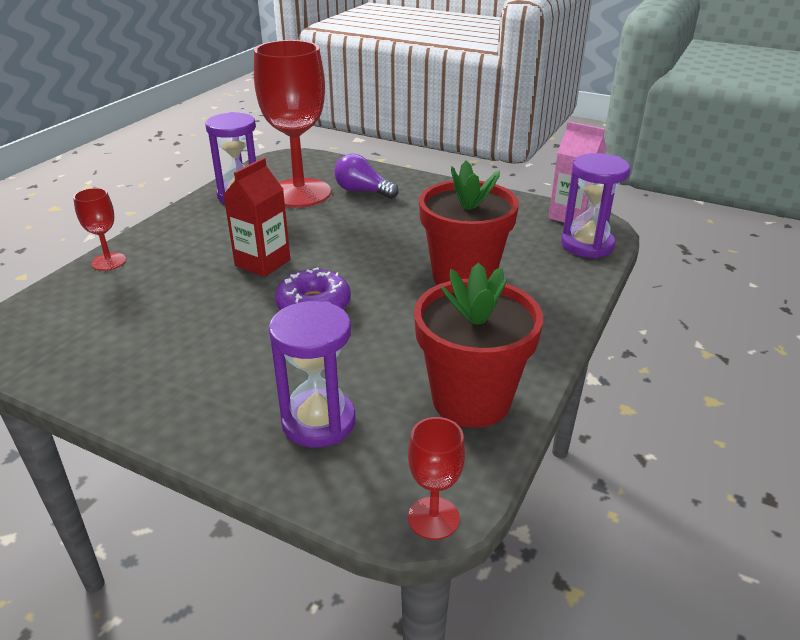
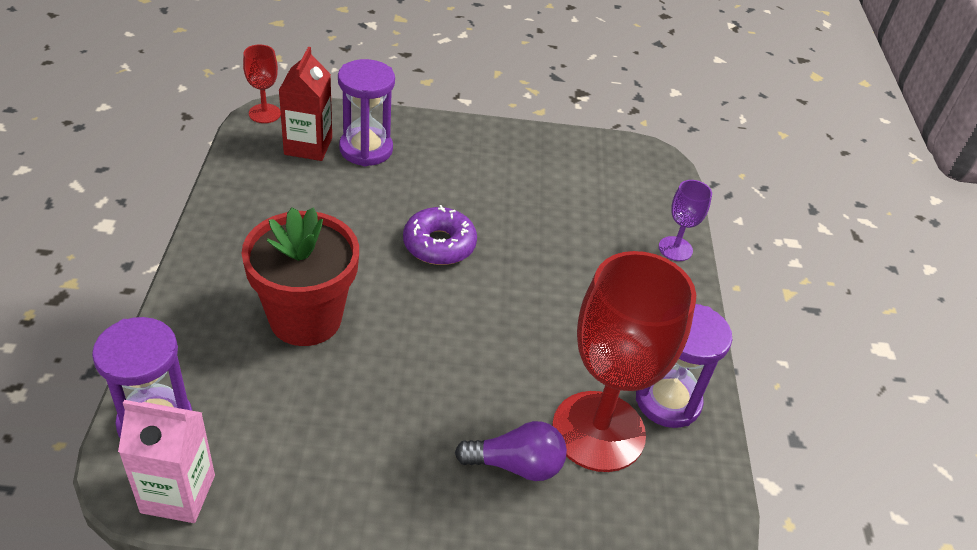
camera: 150 degrees right, 10 degrees up
(109, 262) = (675, 249): red goblet -> purple goblet
(262, 263) = (530, 285): red carton -> red carton (308, 146)
(471, 400) = (260, 186): red flower pot -> none

